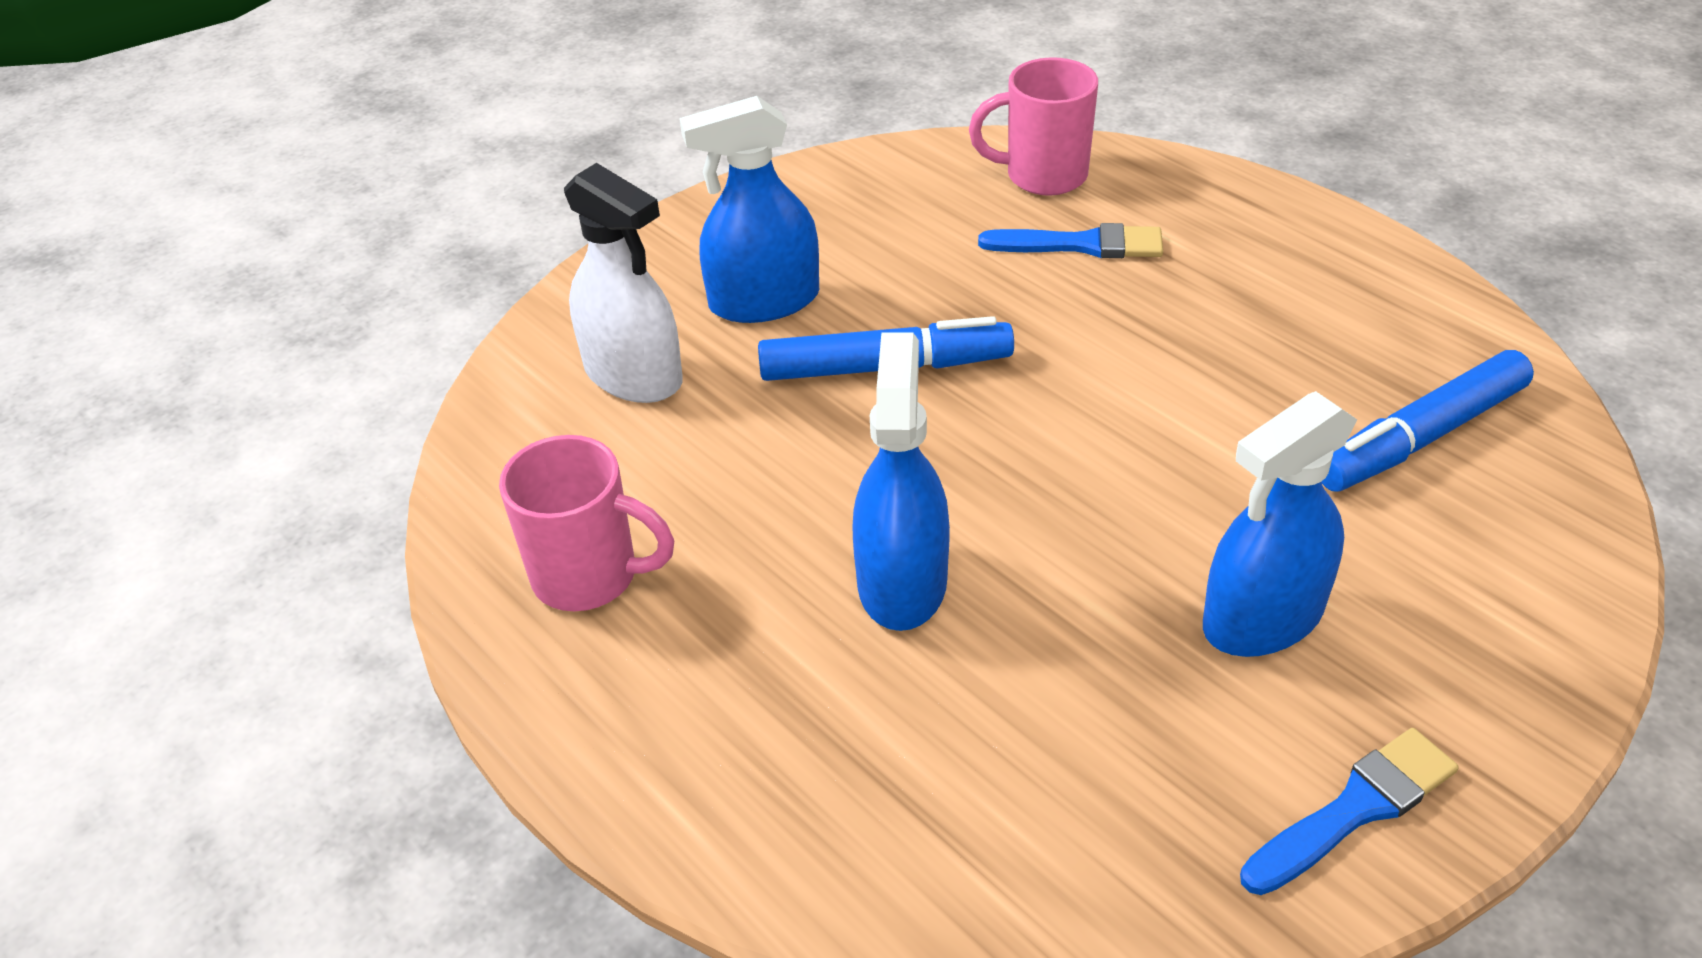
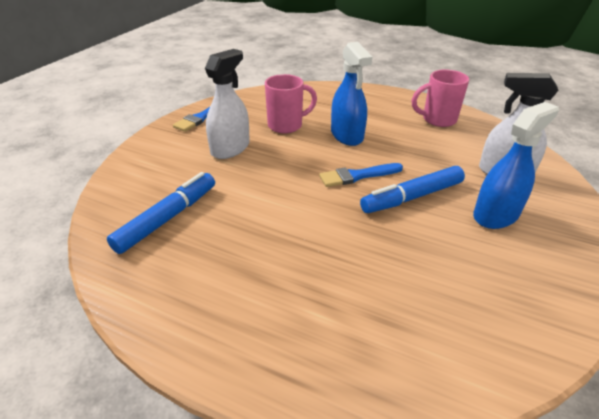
camera: 155 degrees right, 5 degrees down
(1042, 176) = (431, 354): pink mug -> pink mug (286, 125)
(1081, 245) = (368, 293): blue brush -> blue brush (357, 176)
(1263, 617) = (230, 148): blue spray bottle -> white spray bottle

